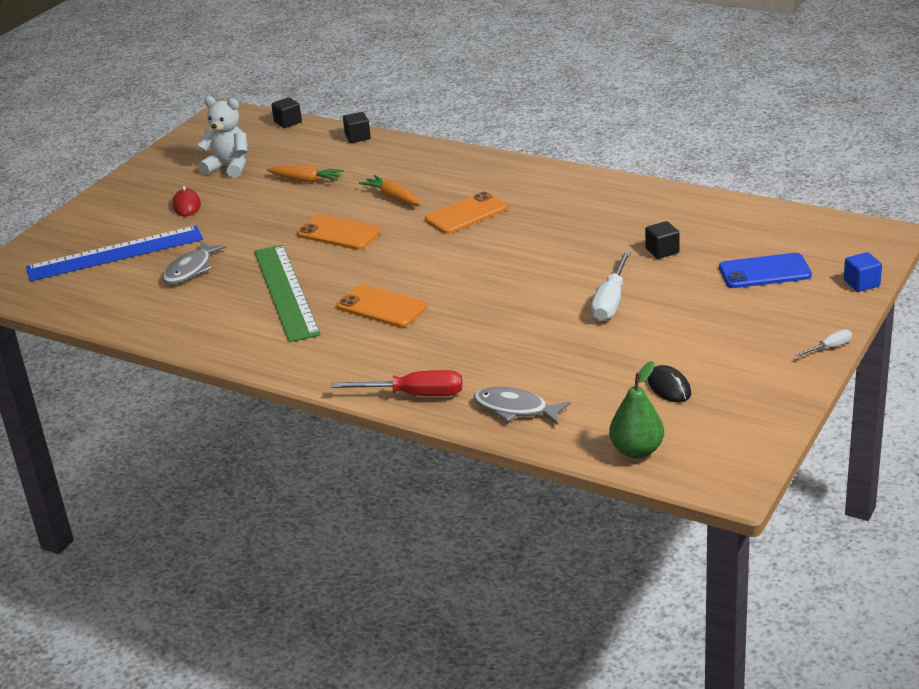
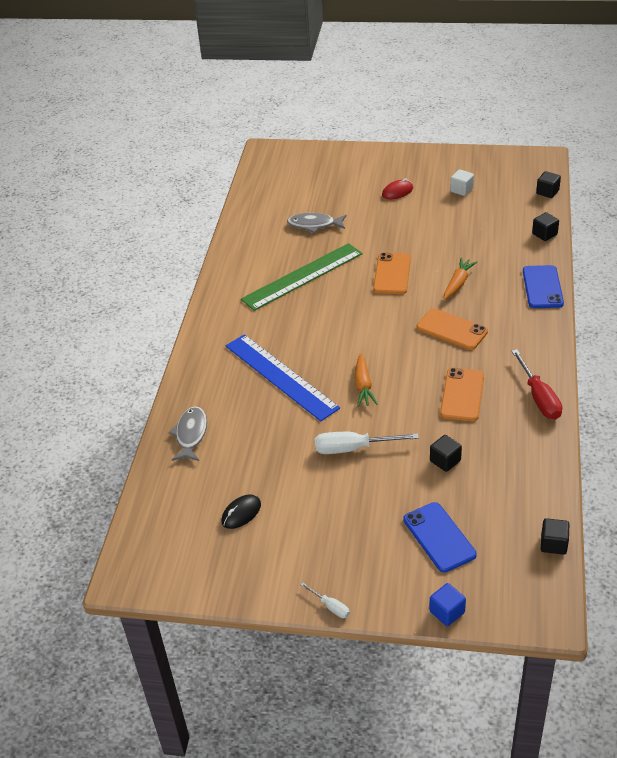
camera: 70 degrees right, 10 degrees up
(115, 253) = (321, 186): blue ruler -> blue ruler (280, 376)
(229, 167) = (461, 190): white teddy bear -> white cube
(306, 180) = (462, 232): orange carrot -> orange carrot (363, 386)
(381, 307) = (300, 327): orange phone -> orange phone (462, 395)
(414, 395) = (195, 378): red screwdriver -> red screwdriver (539, 397)
(442, 154) = (542, 287): none -> blue phone
(636, 450) = (155, 514): green pear -> none
(801, 216) = (553, 544): none -> black cube

